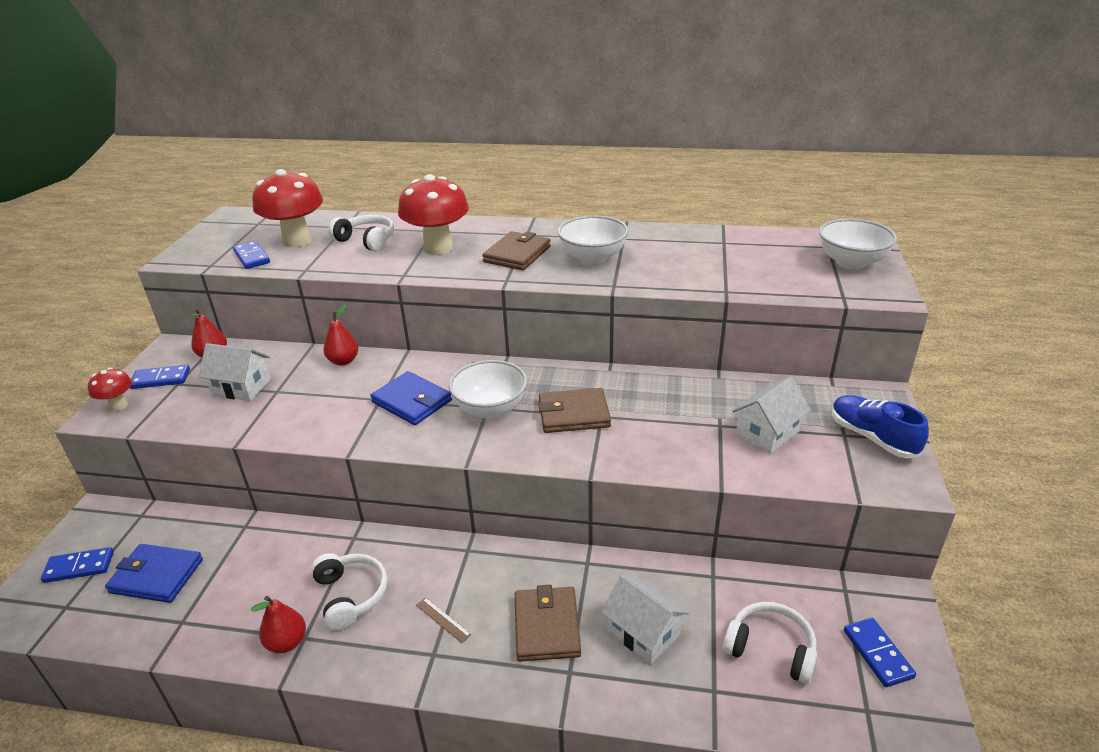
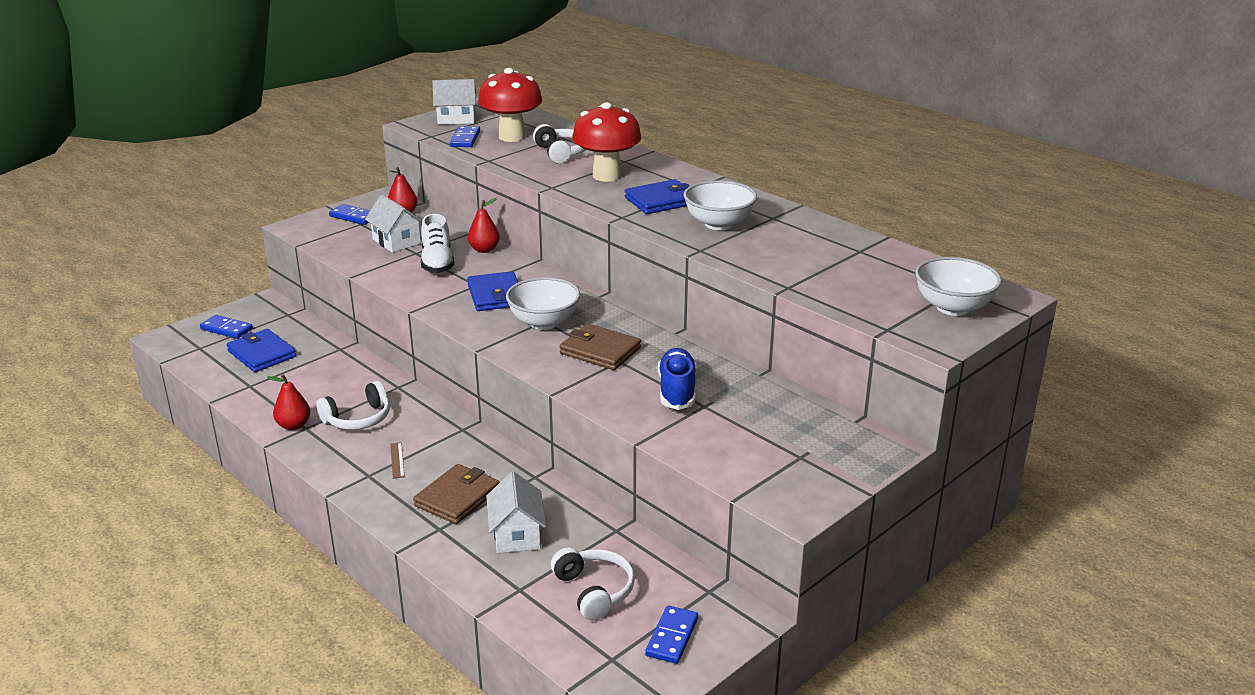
camera: 35 degrees right, 5 degrees down
(119, 406) = (312, 224): red mushroom -> none
(312, 392) = (437, 262): none -> white shoe
(351, 595) = (358, 419): white headphones -> white headphones turned 45 degrees clockwise
(517, 254) = (661, 201): brown wallet -> blue wallet
(767, 433) = (734, 427): white house -> white house (456, 119)
(872, 437) = (822, 469): blue shoe -> blue shoe (677, 391)

